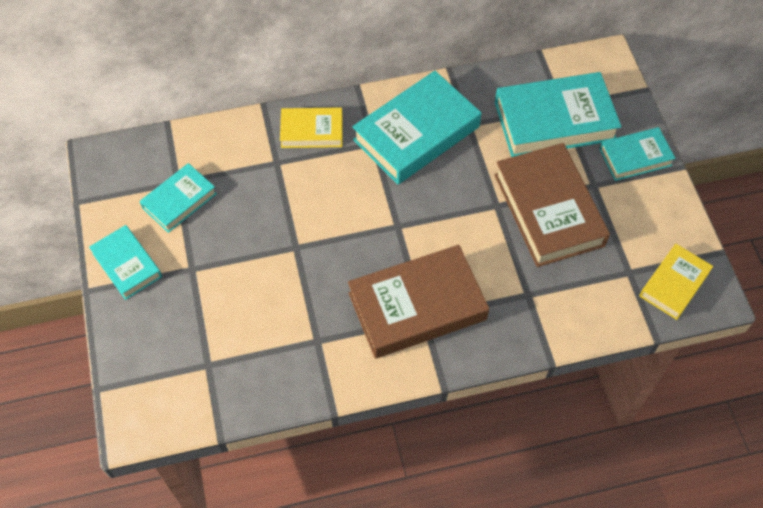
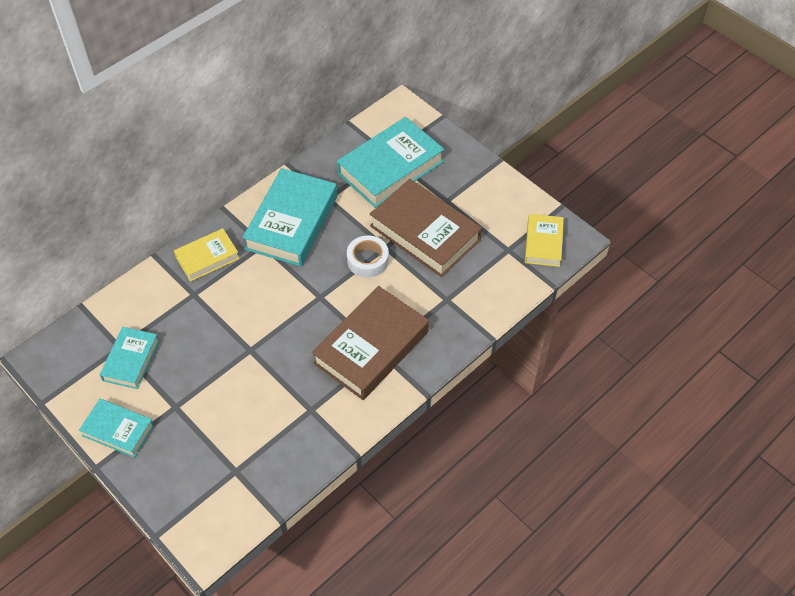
camera: 30 degrees left, 5 degrees down
(470, 211) = (367, 260): none -> white tape
(635, 157) = (464, 168): turquoise book -> none

